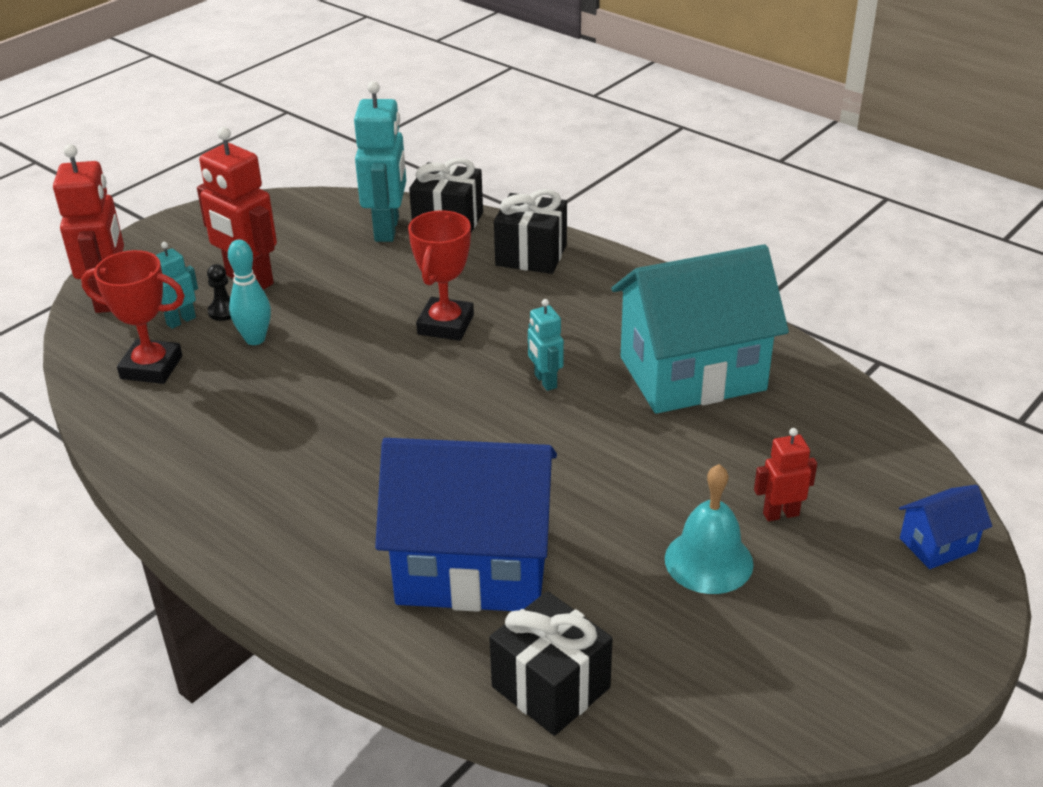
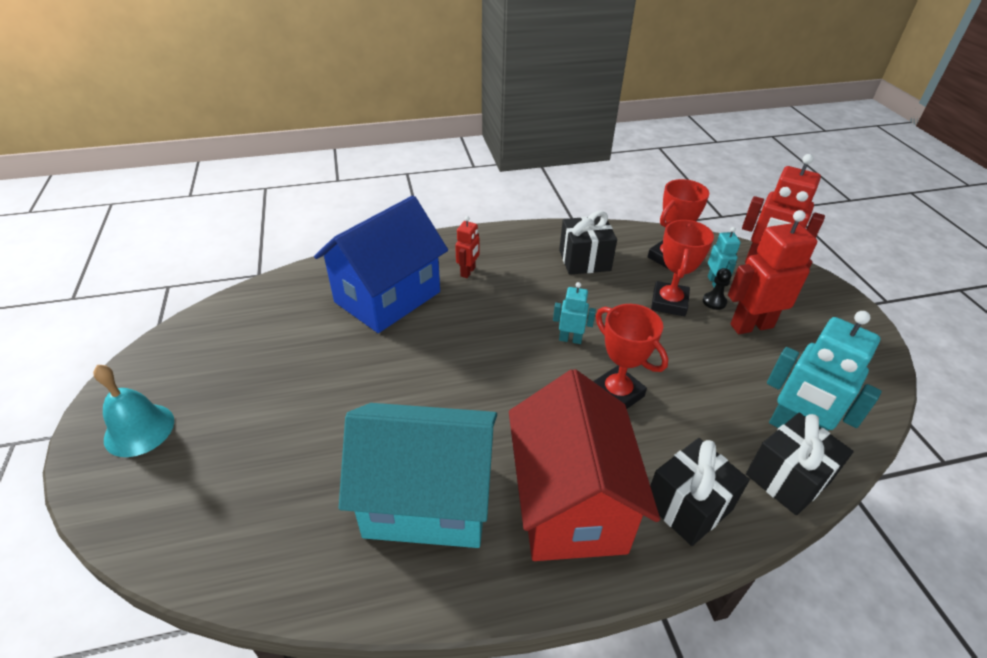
camera: 125 degrees right, 5 degrees up
(255, 339) = (669, 302): turquoise bowling pin -> red trophy
(545, 381) = (503, 408): turquoise robot -> turquoise robot (570, 339)
(551, 687) = (294, 284): black gift -> black gift (584, 260)
(599, 305) = (570, 504): none -> red house
(692, 373) = (428, 500): turquoise house -> turquoise house turned 75 degrees clockwise
(708, 561) = (278, 381): turquoise bell -> turquoise bell (139, 429)
(780, 514) = (260, 440): red robot -> red robot (468, 272)
(938, 545) = (135, 501): blue house -> none

